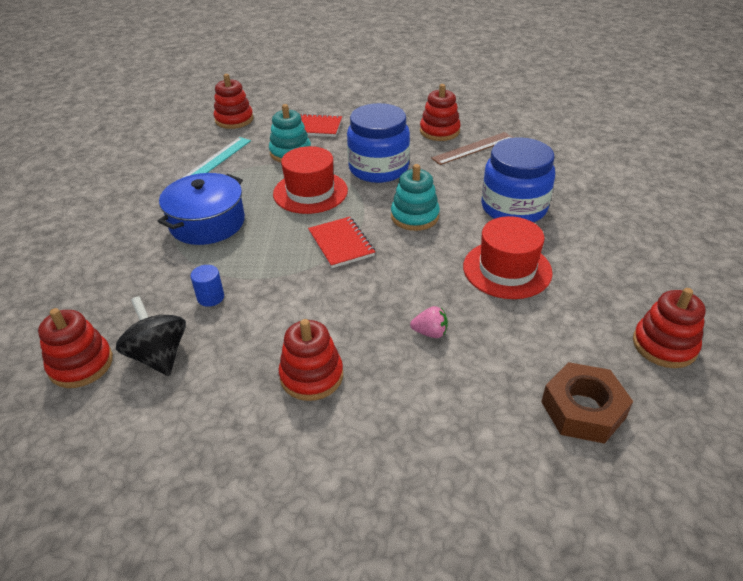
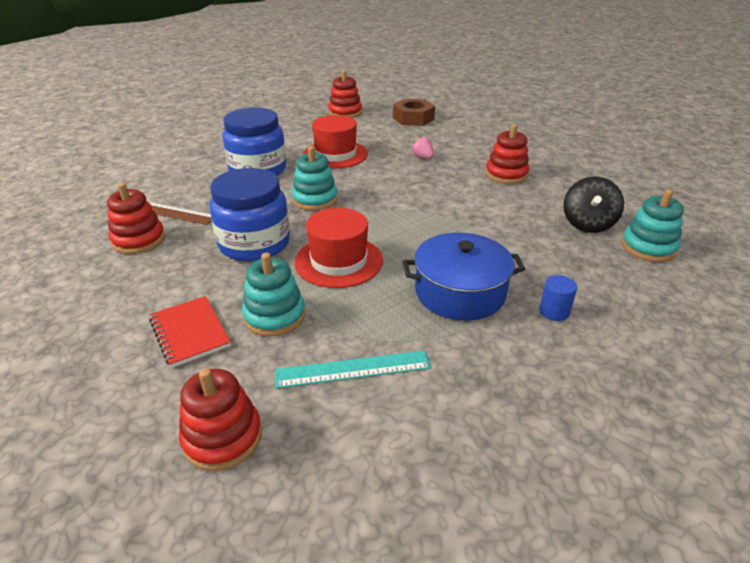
camera: 130 degrees left, 5 degrees down
(81, 364) = (648, 247): red stacking toy -> turquoise stacking toy
(210, 297) = (521, 235): blue cylinder -> blue cylinder (554, 311)
(341, 244) = (389, 213): red notebook -> none

